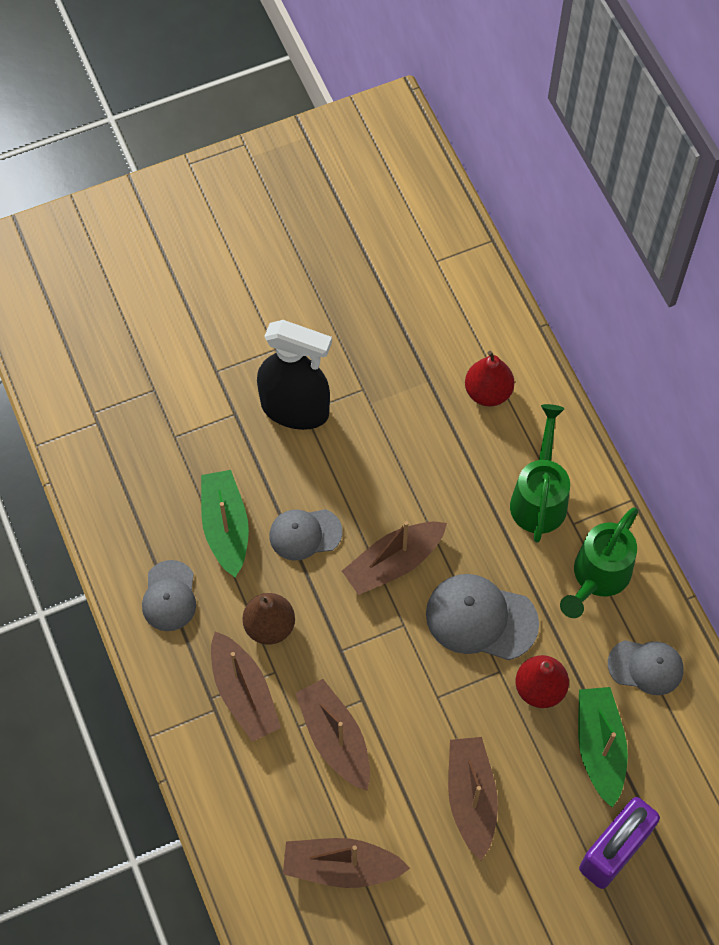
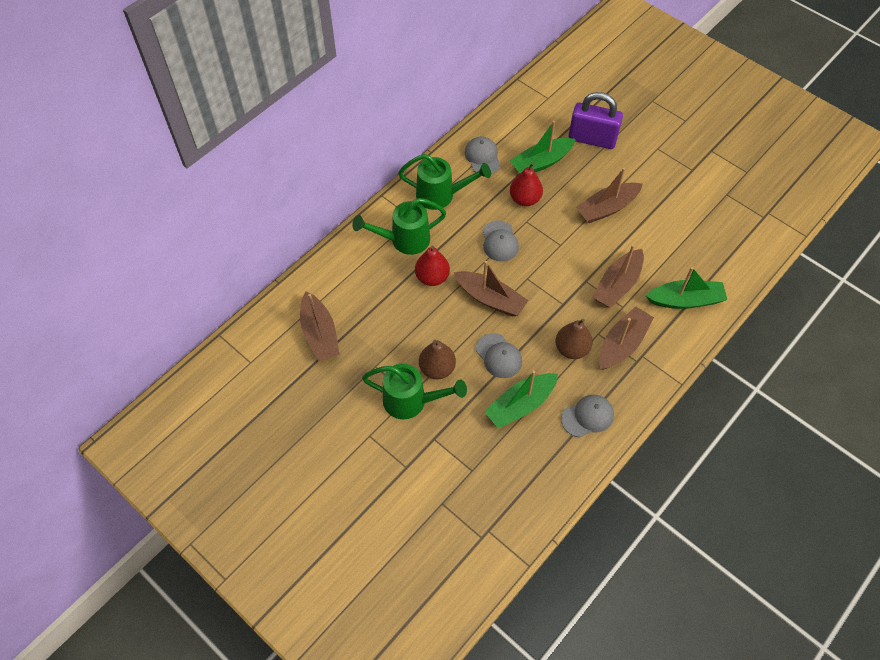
camera: 115 degrees left, 5 degrees down
(265, 817) = (685, 300): none -> green boat
(295, 409) = (411, 401): black spray bottle -> green watering can
(324, 455) = (437, 368): none -> brown pear
(341, 867) = (685, 252): brown boat -> brown boat (320, 334)
(481, 618) = (499, 241): grey cap -> grey cap, size x0.66
(488, 392) = (342, 293): red pear -> red pear (432, 277)

